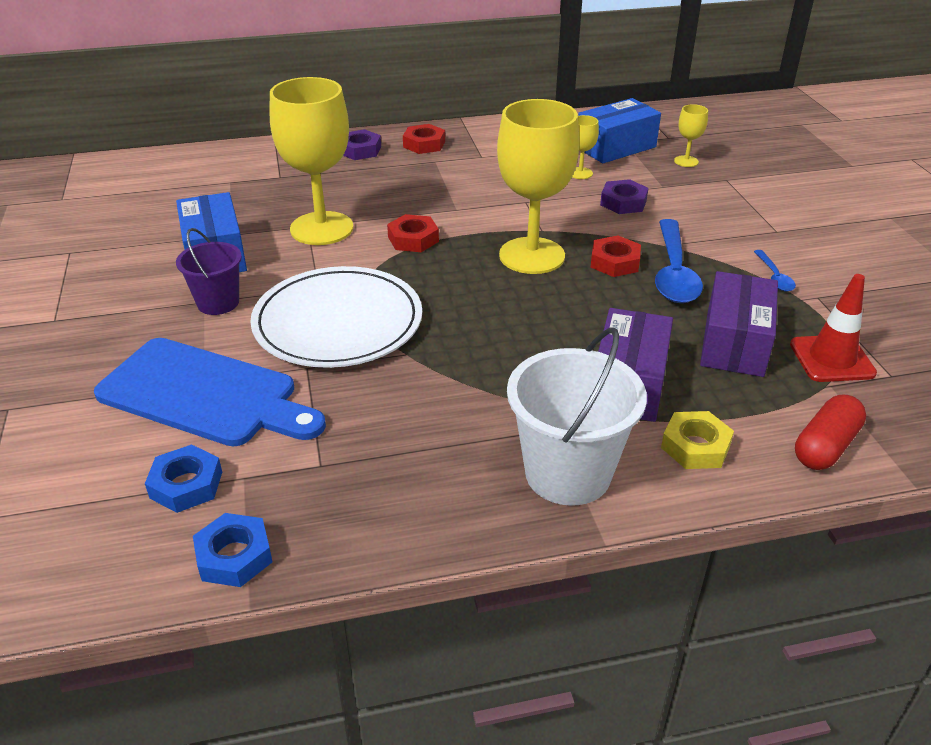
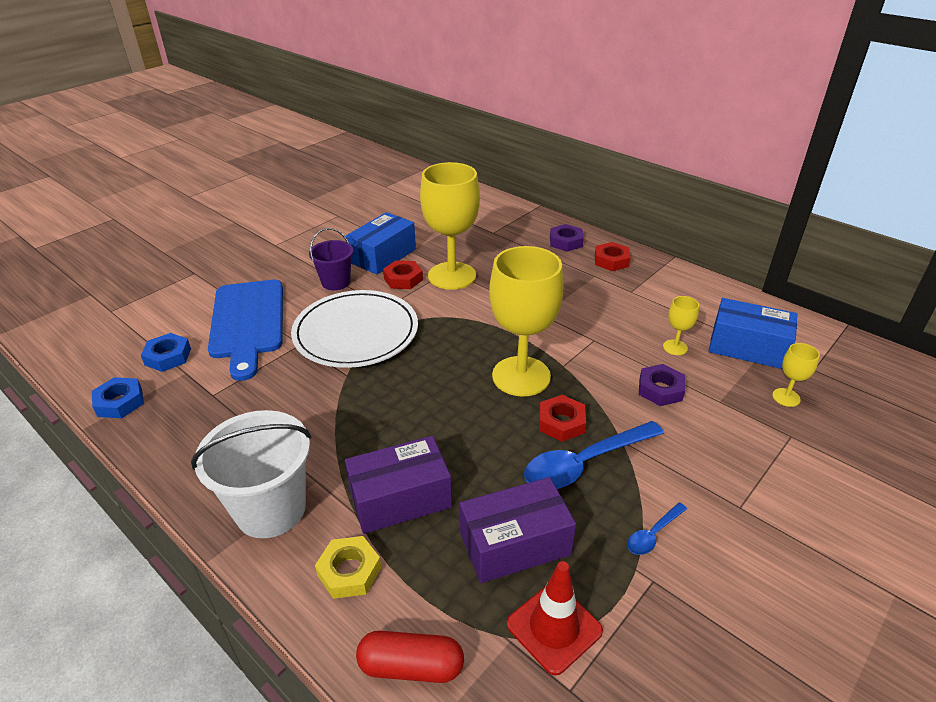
camera: 55 degrees right, 0 degrees up
(413, 239) = (481, 315): red nut -> red nut (403, 279)

